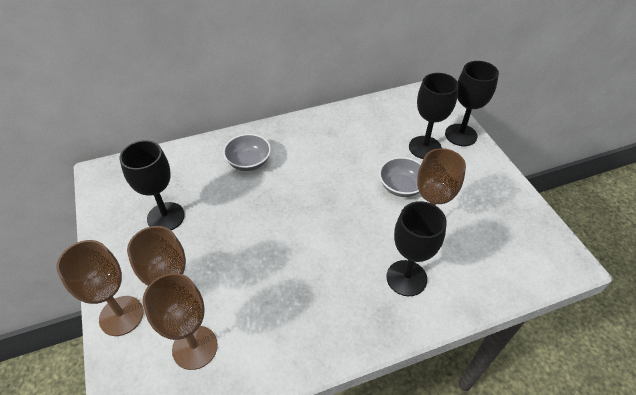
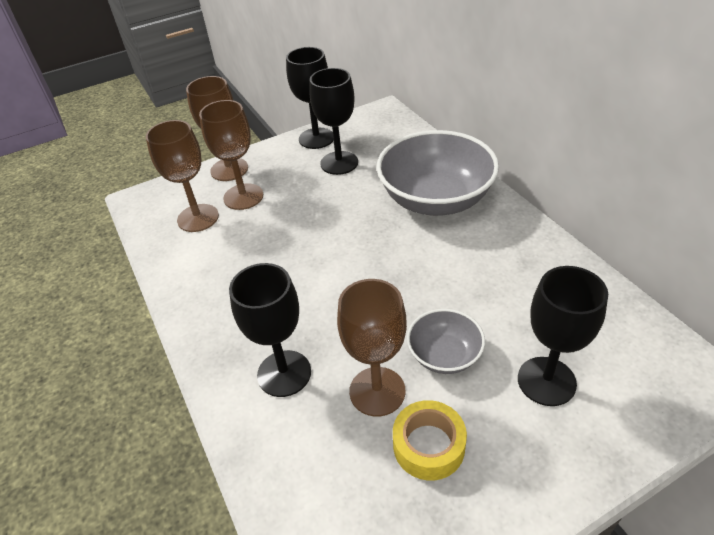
camera: 85 degrees right, 5 degrees down
(249, 162) = (435, 199): grey bowl -> grey bowl, size x1.99
(461, 135) = (609, 437): black goblet -> black goblet (316, 138)
(465, 206) = (428, 446): none -> yellow tape

